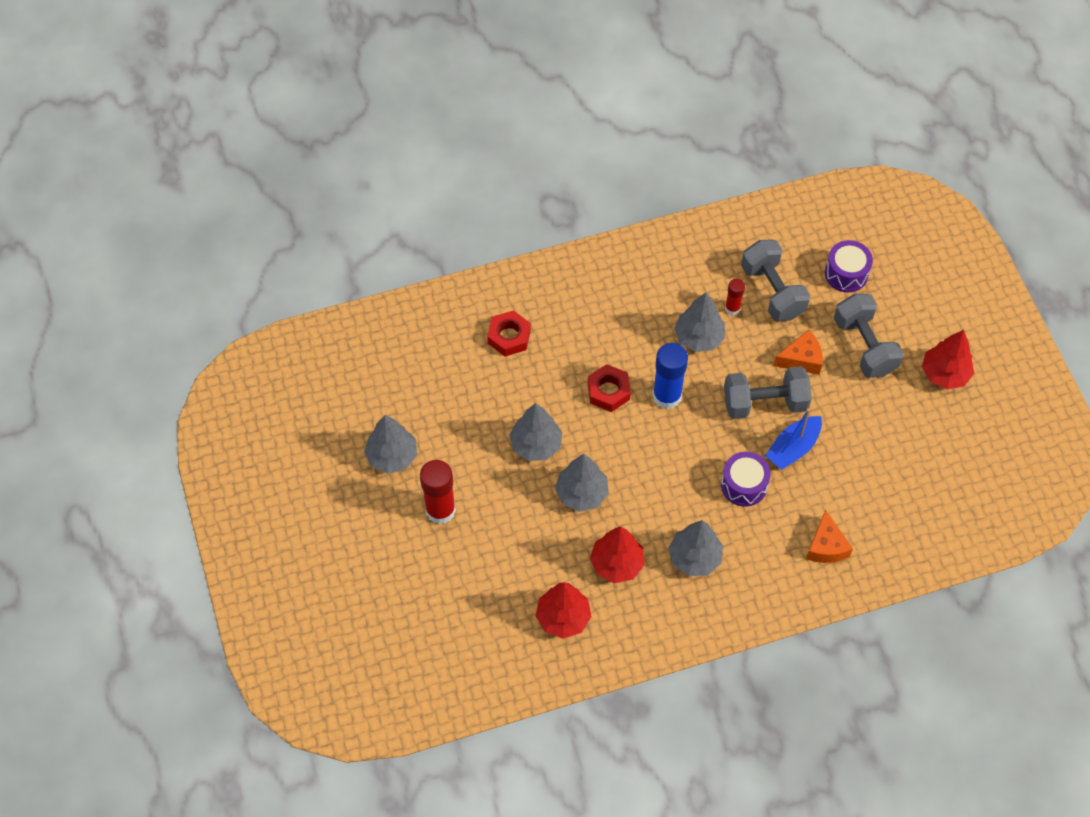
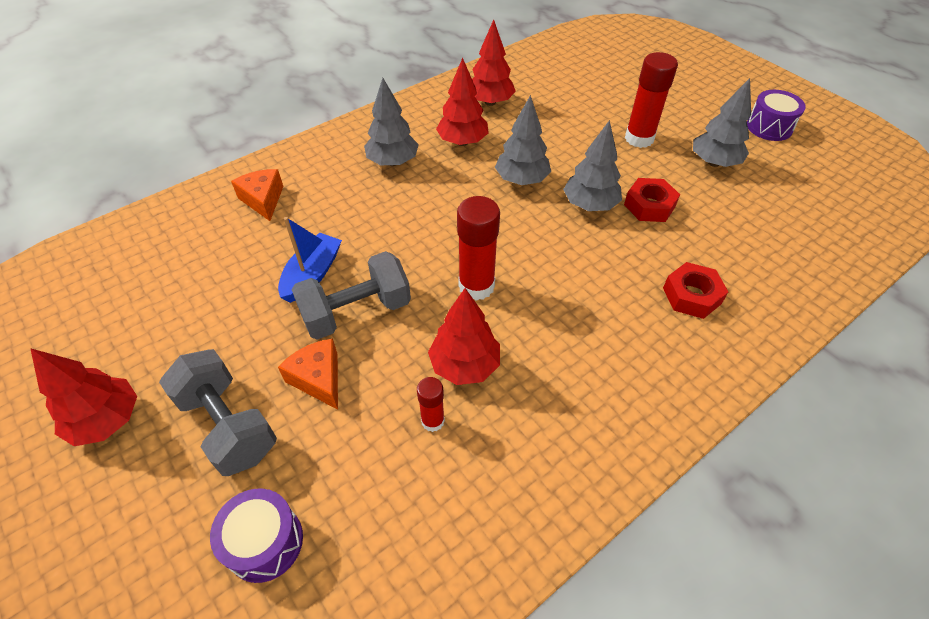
camera: 160 degrees right, 10 degrees down
(608, 391) = (544, 272): red nut -> red nut (649, 205)
(667, 396) = (476, 286): blue glue stick -> red glue stick
(698, 337) = (464, 365): grey tree -> red tree
(744, 485) = (360, 227): purple drum -> purple drum (769, 127)
(772, 291) = (380, 468): grey dumbbell -> none
(801, 359) = (318, 379): orange cheese -> orange cheese turned 90 degrees clockwise

